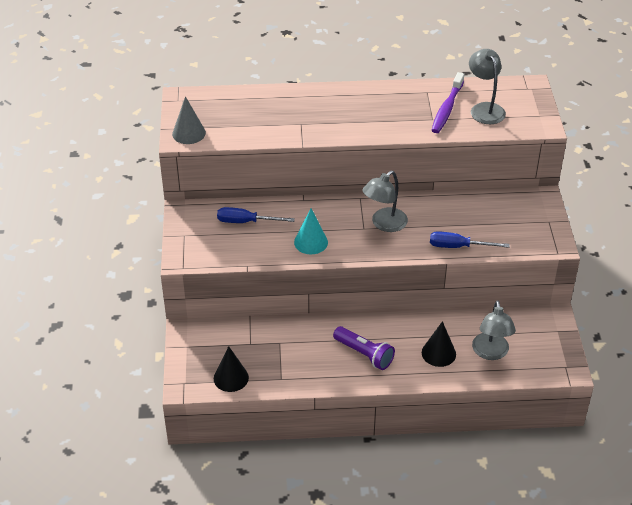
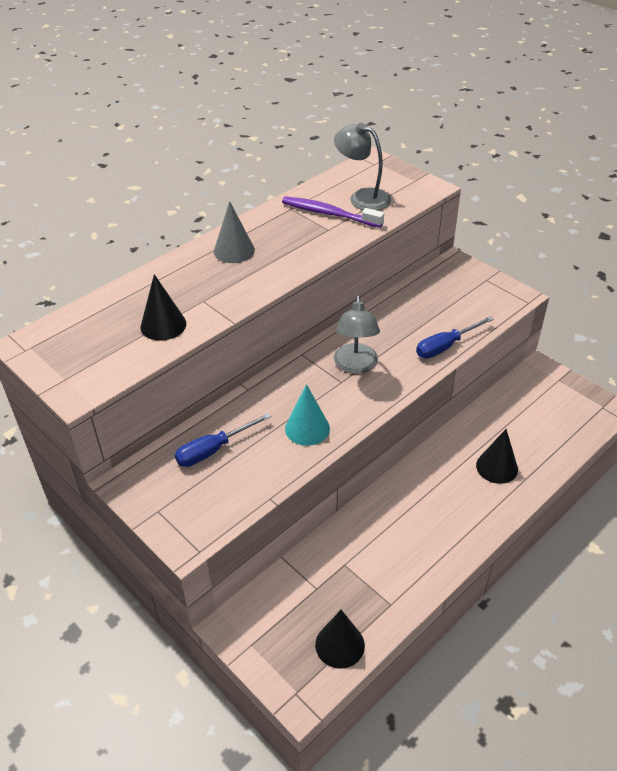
camera: 40 degrees left, 0 degrees up
(189, 133) = (82, 380): grey cone -> grey cone (234, 250)
(262, 126) = (163, 325): none -> black cone
(364, 354) = (437, 516): purple flashlight -> none
(447, 108) = (329, 214): purple toothbrush -> purple toothbrush turned 135 degrees clockwise
(491, 353) = (536, 436): grey lamp -> none

